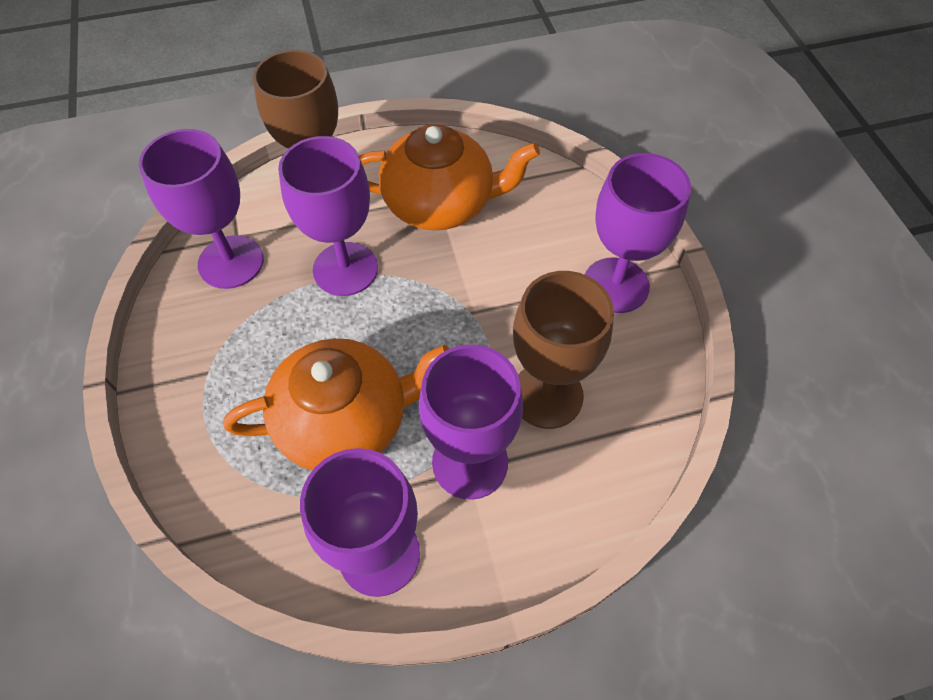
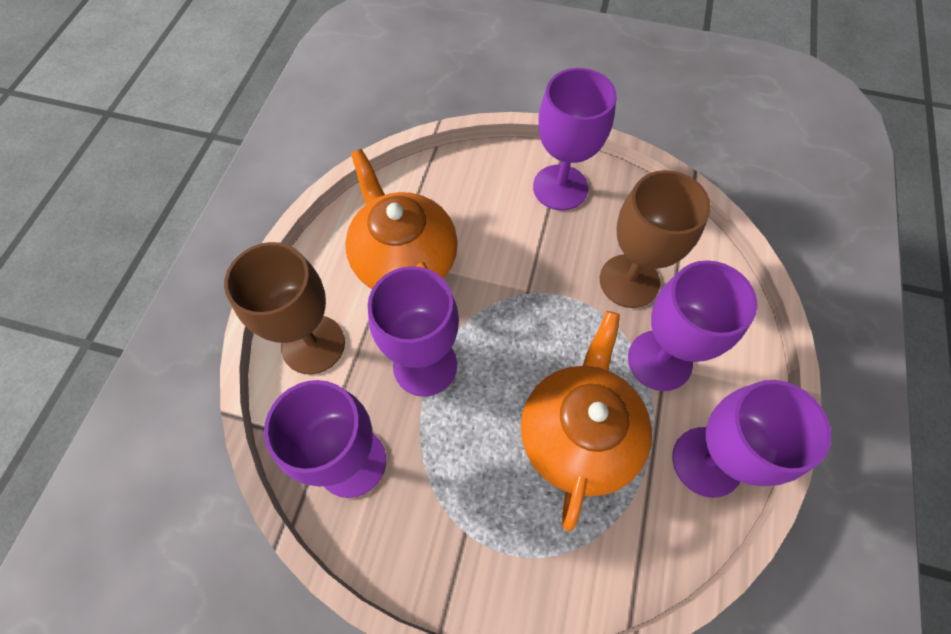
camera: 60 degrees left, 5 degrees up
(440, 203) = (404, 259): orange teapot -> orange teapot turned 60 degrees counterclockwise

